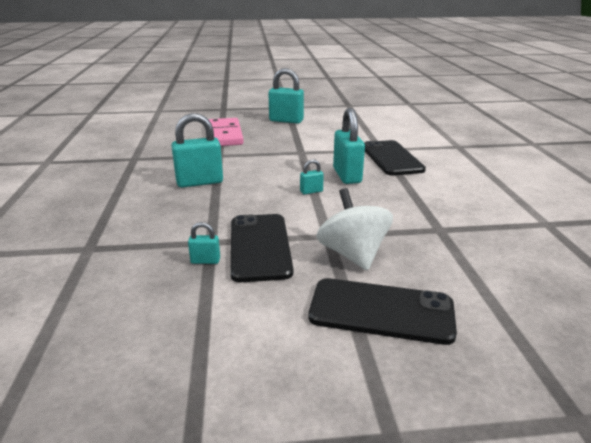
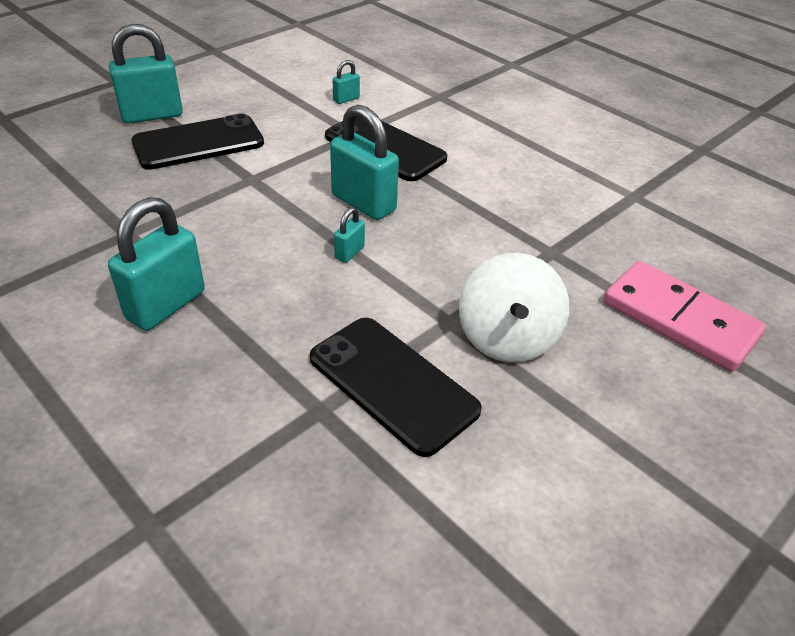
camera: 40 degrees left, 15 degrees up
(205, 261) = (352, 446): turquoise padlock -> turquoise padlock (346, 99)
(225, 135) = (83, 183): pink domino -> pink domino (680, 319)
(353, 254) = (507, 338): white spinning top -> white spinning top turned 120 degrees counterclockwise
(381, 311) = (613, 404): black phone -> black phone (198, 143)

